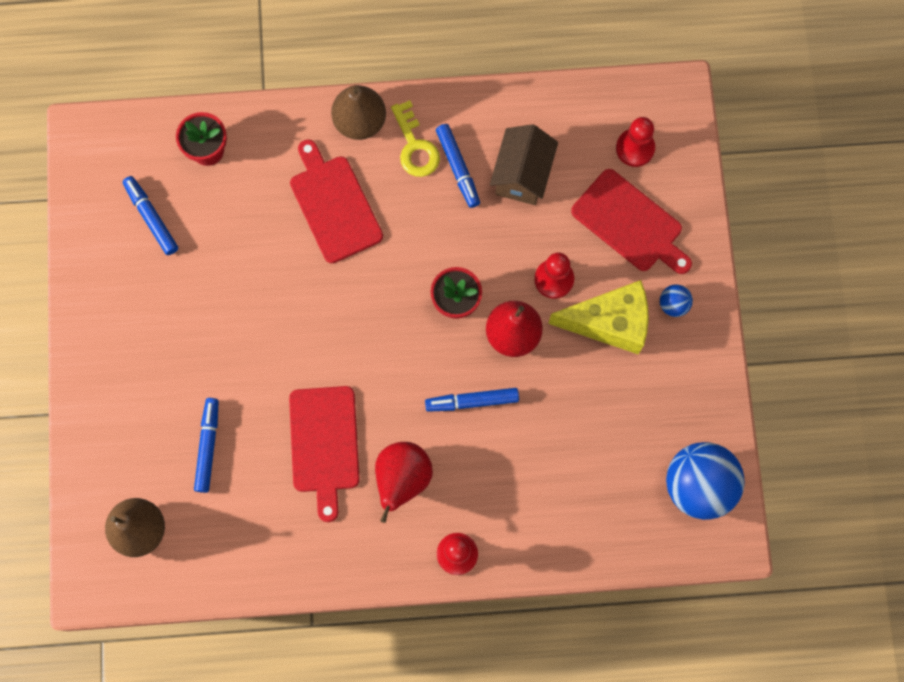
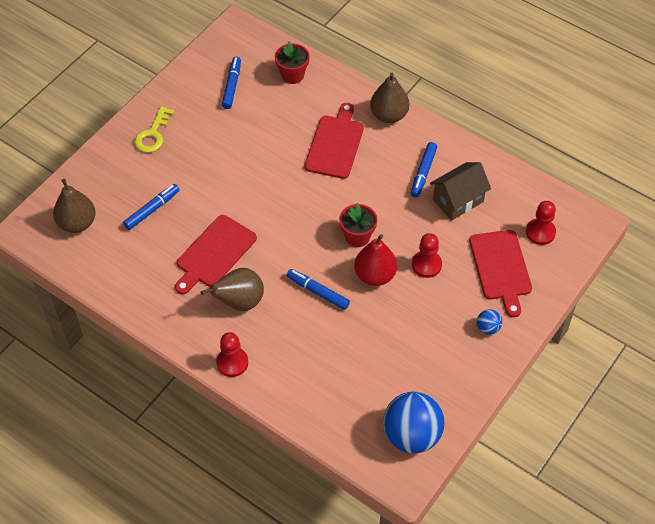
camera: 40 degrees right, 20 degrees down
(402, 479) = (239, 302): red pear -> brown pear
(415, 146) = (408, 146): yellow key -> yellow key (153, 134)
(609, 322) = (439, 310): yellow cheese -> none

